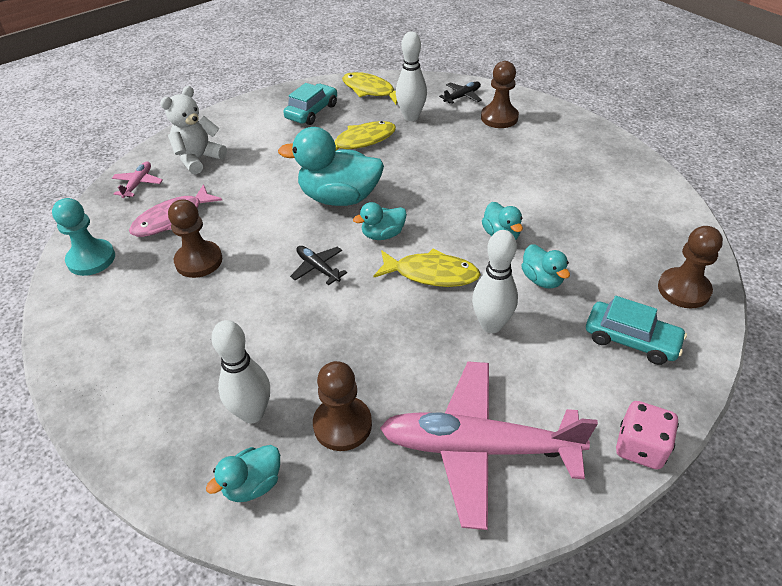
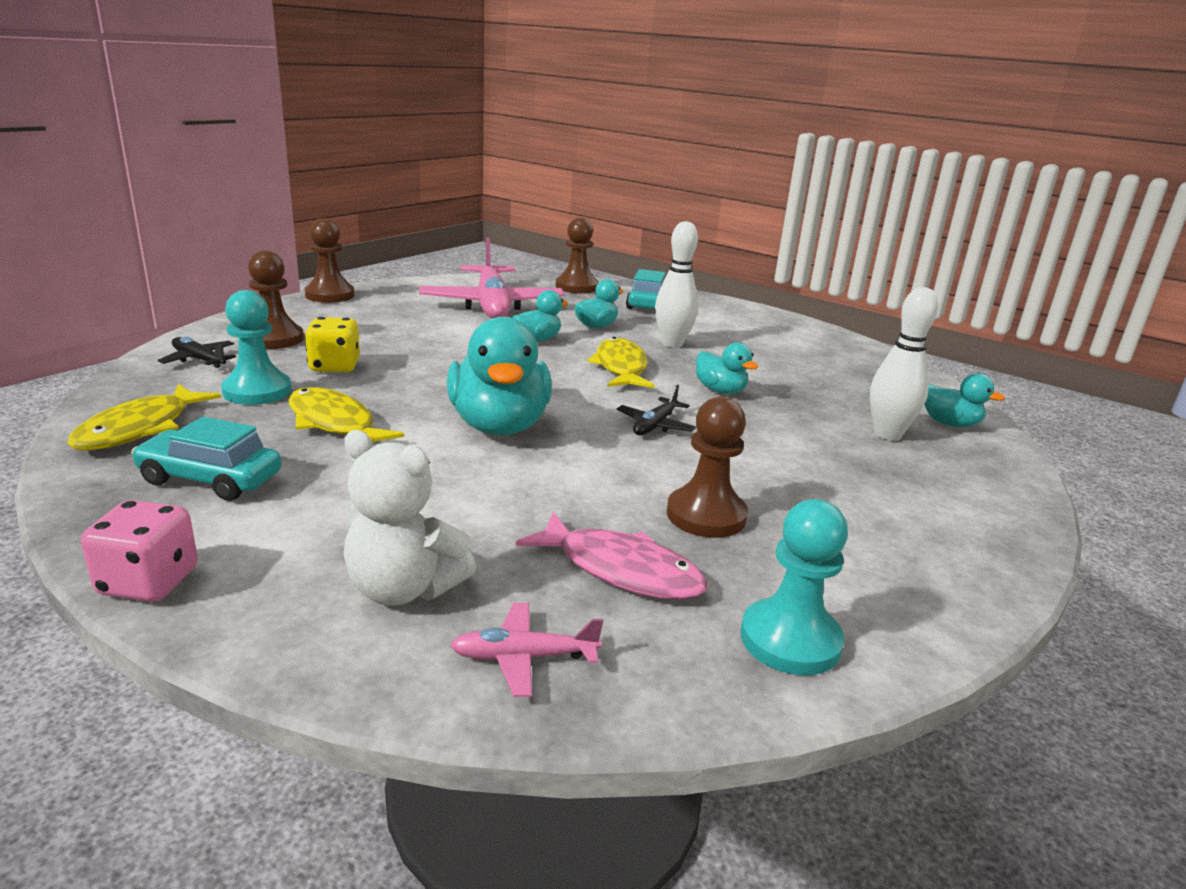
camera: 110 degrees left, 20 degrees down
(342, 425) = (846, 394): brown pawn -> brown pawn (330, 295)
(383, 234) = (568, 394): turquoise duck -> turquoise duck (720, 390)
(411, 117) = (257, 391): white bowling pin -> turquoise pawn
(447, 140) = (335, 366): none -> yellow dice
(479, 448) = (804, 347): pink plane -> pink plane (492, 305)
(640, 447) = (747, 307): pink dice -> pink dice (148, 582)

